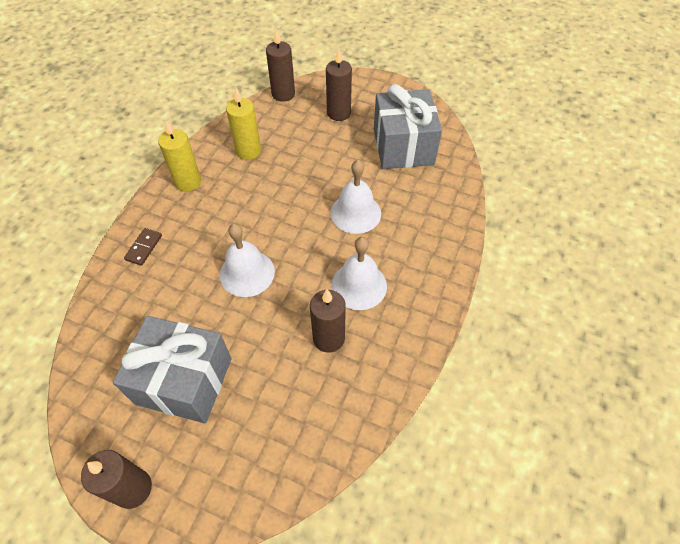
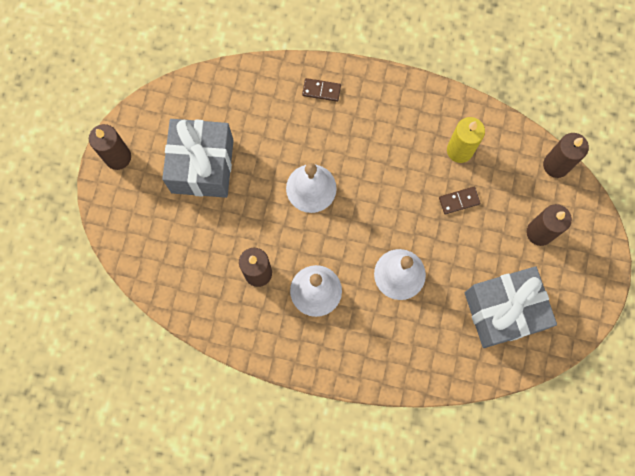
camera: 80 degrees right, 20 degrees up
(188, 182) = (406, 104): yellow candle -> none
(296, 159) = (459, 201): none -> brown domino

